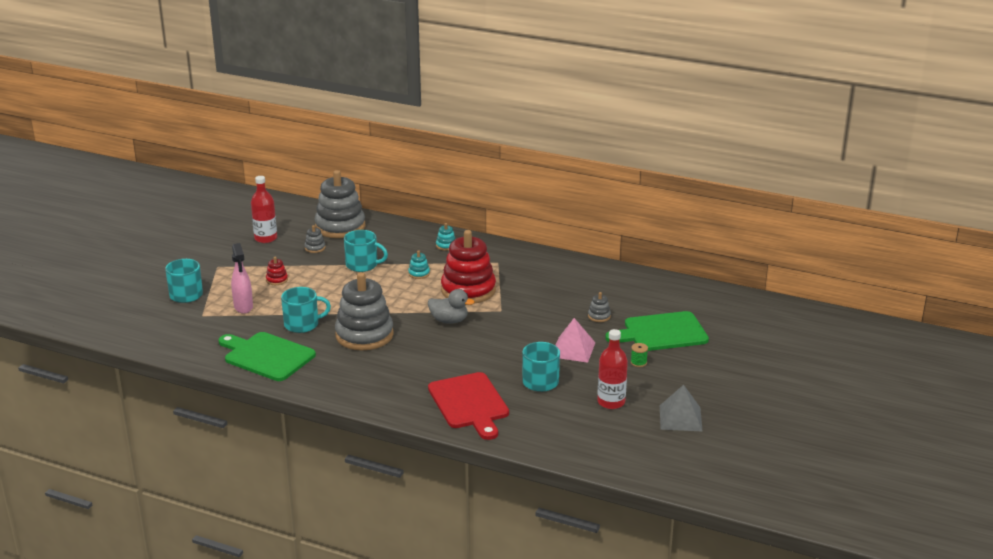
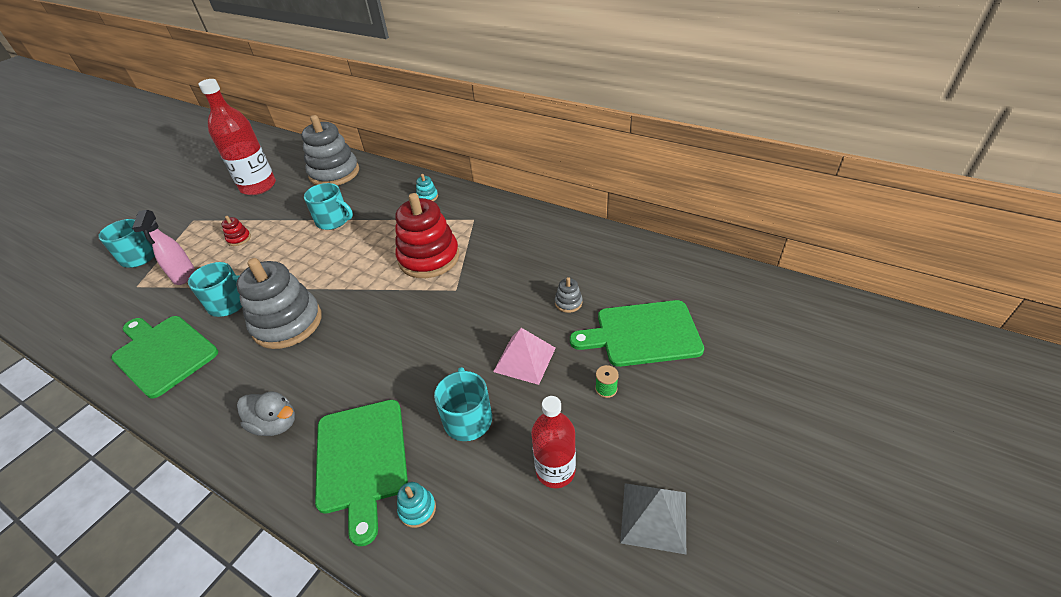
camera: 10 degrees right, 15 degrees up
(265, 238) = (258, 186): red bottle -> red bottle, size x1.59
(315, 248) = (298, 198): grey stacking toy -> none
(419, 274) = (385, 233): turquoise stacking toy -> turquoise stacking toy (417, 509)
(449, 320) = (391, 303): grey duck -> grey duck (275, 424)
(469, 403) = (361, 459): red cutting board -> green cutting board

